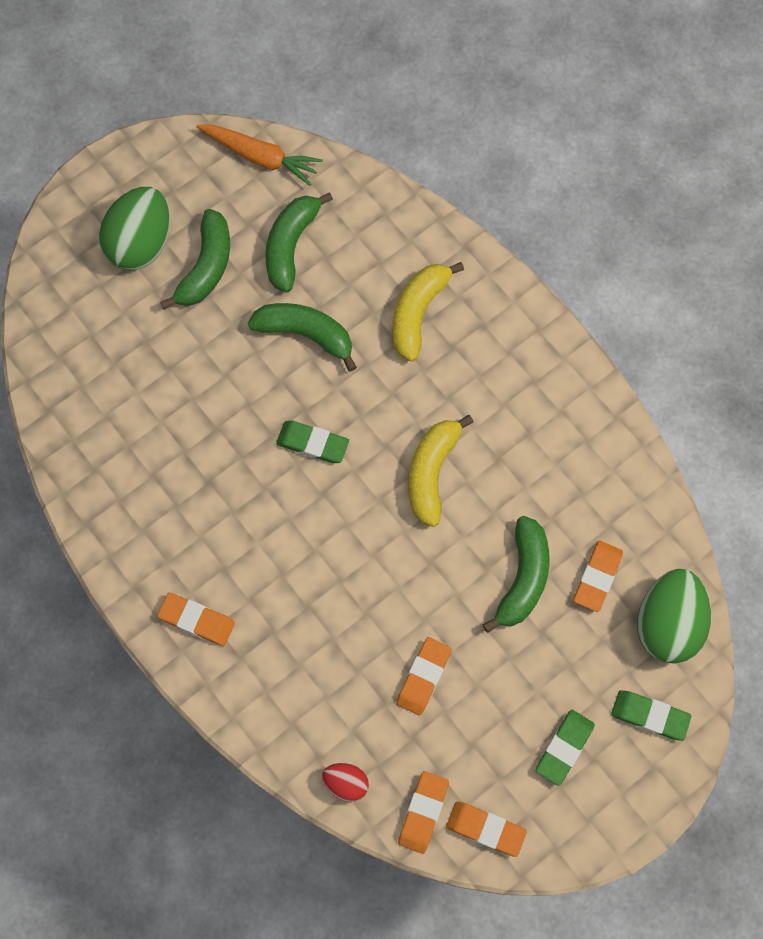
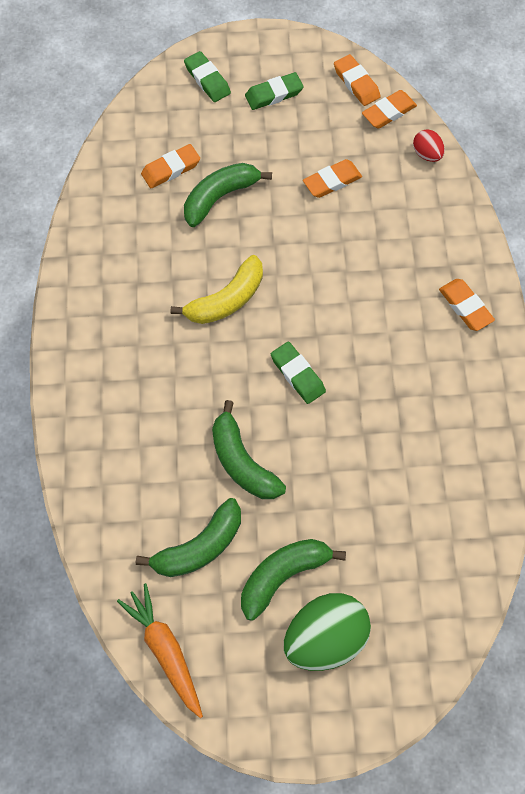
camera: 145 degrees left, 5 degrees down
(417, 313) = (143, 421): yellow banana -> none
(667, 623) = (151, 118): green egg -> none

